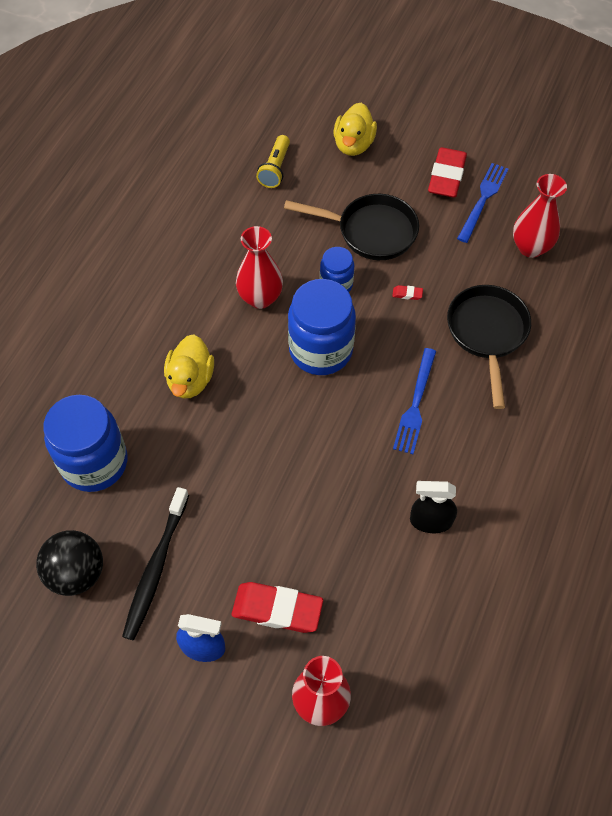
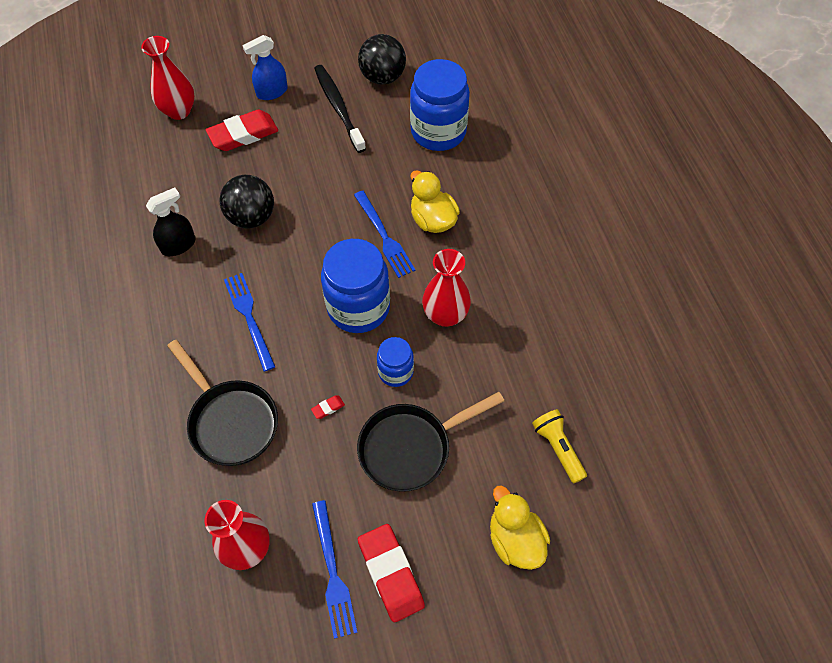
camera: 140 degrees right, 0 degrees up
(244, 394) = (384, 236): none -> blue fork
(343, 501) = (251, 217): none -> black ball

